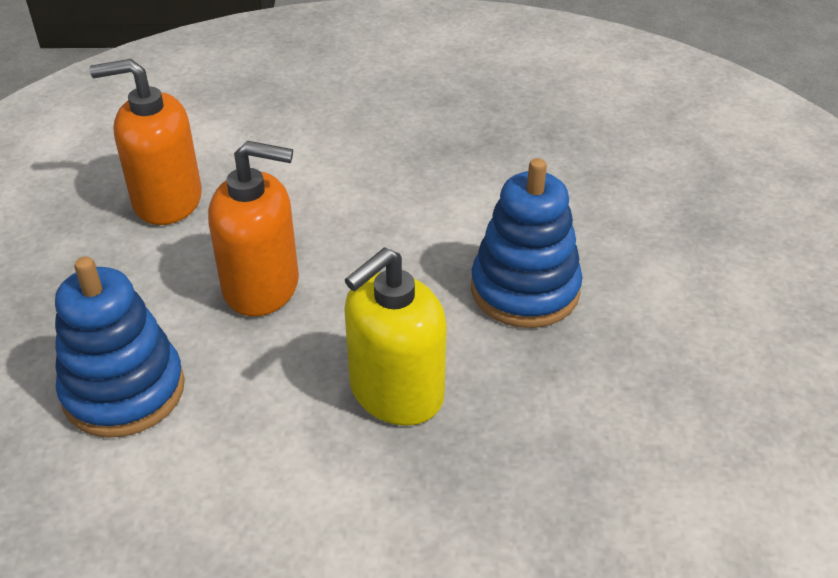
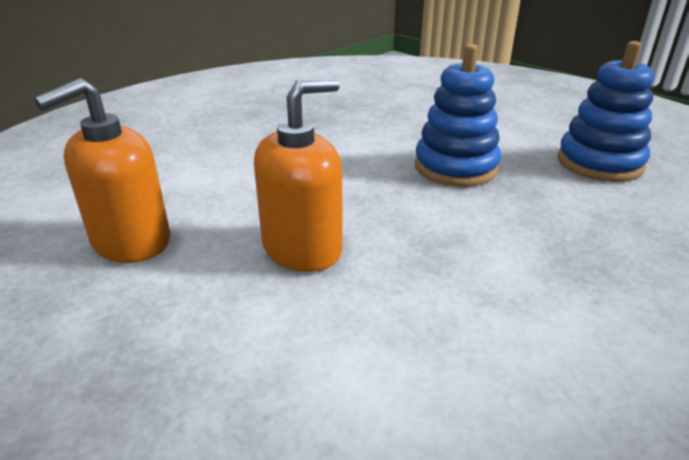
camera: 45 degrees left, 10 degrees down
(124, 391) = (313, 381): blue stacking toy -> blue stacking toy (599, 163)
(396, 392) = (490, 249): yellow soap dispenser -> none

